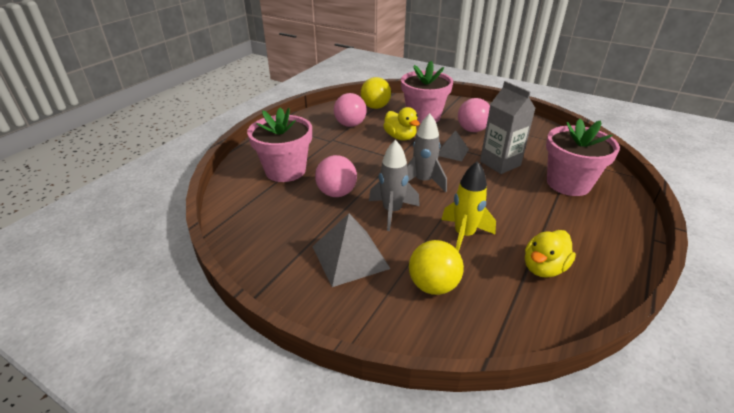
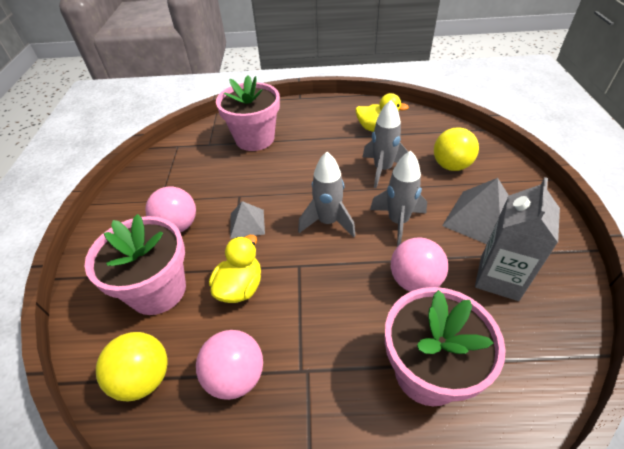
camera: 120 degrees left, 10 degrees up
(464, 235) = (382, 170): yellow rocket -> grey rocket
(500, 163) = (247, 183): grey carton -> grey carton (499, 278)

